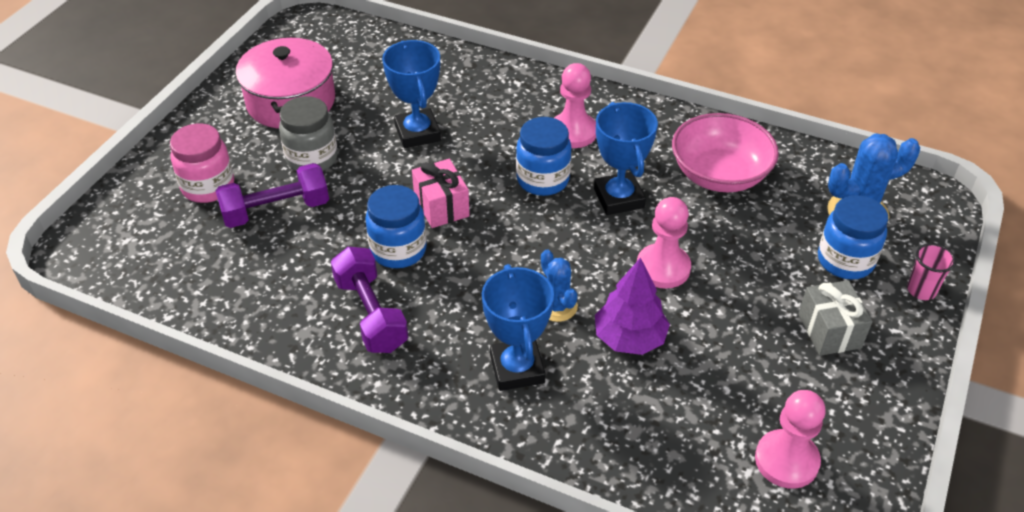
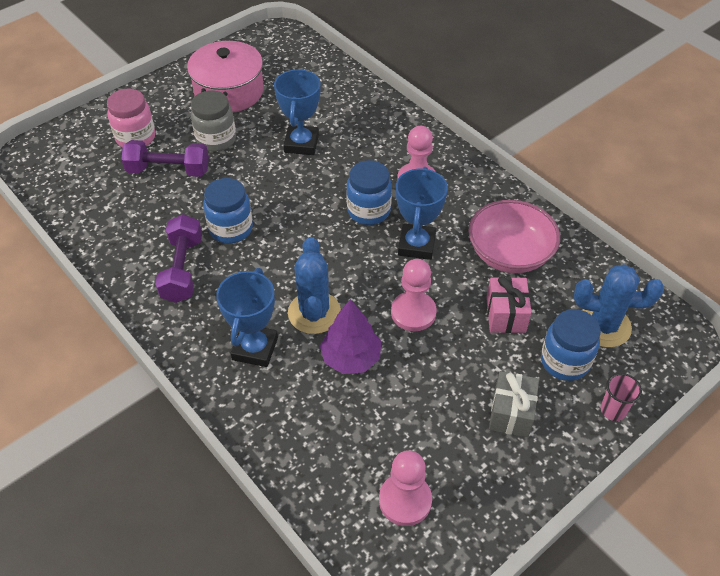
camera: 25 degrees right, 5 degrees up
(441, 206) = (282, 206): pink gift -> pink gift (505, 315)
(557, 306) = (314, 313): blue cactus -> blue cactus, size x1.61

